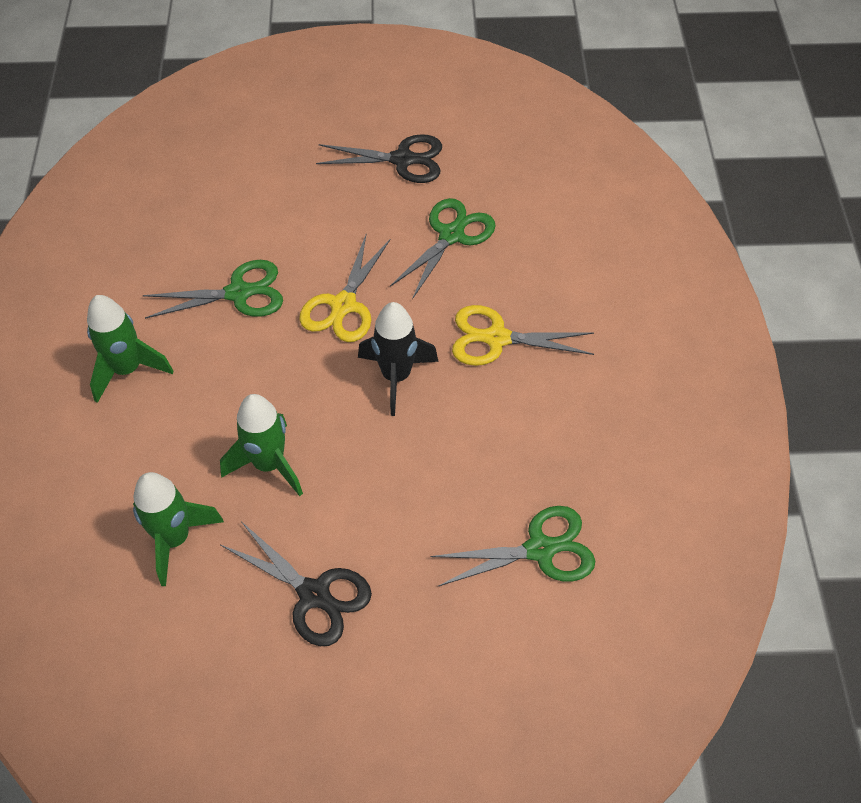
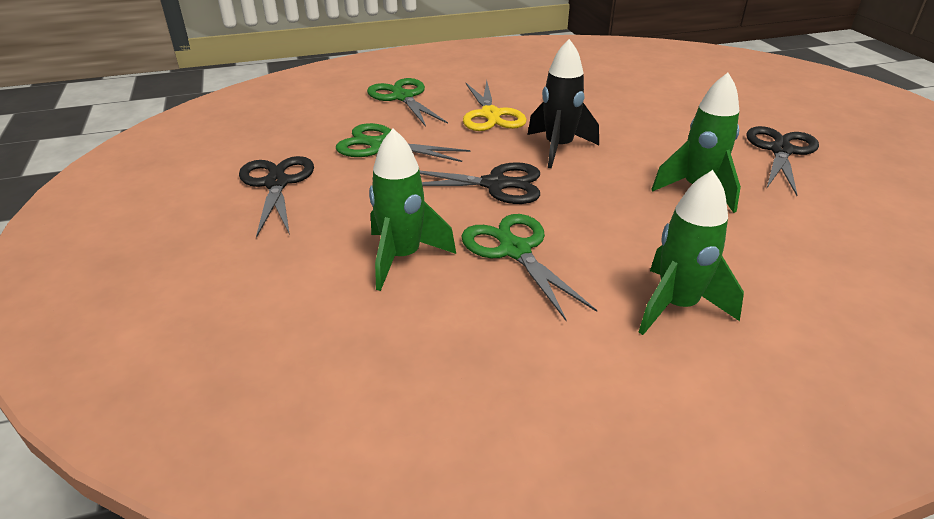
camera: 105 degrees left, 20 degrees down
(175, 539) = (819, 222): green rocket -> green rocket (402, 257)
(343, 305) = (495, 184): yellow scissors -> black scissors
(539, 549) = (655, 85): green scissors -> green scissors (403, 97)

